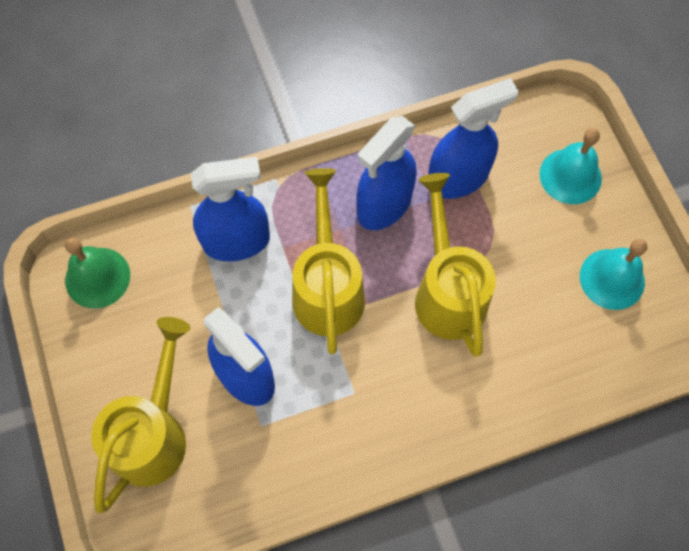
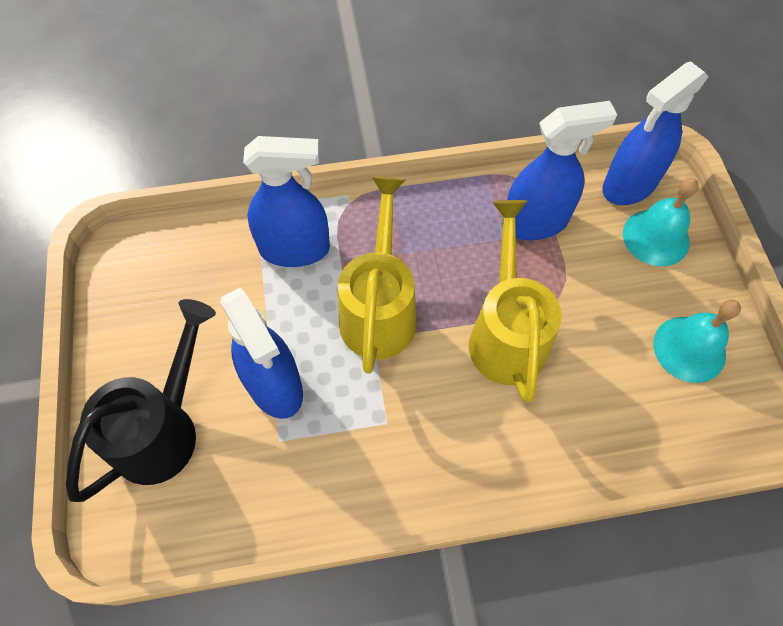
camera: 10 degrees right, 5 degrees down
(97, 277) = (146, 262): green bell -> none
(153, 434) = (163, 429): yellow watering can -> black watering can
(384, 206) = (453, 237): blue spray bottle -> blue spray bottle (629, 185)

